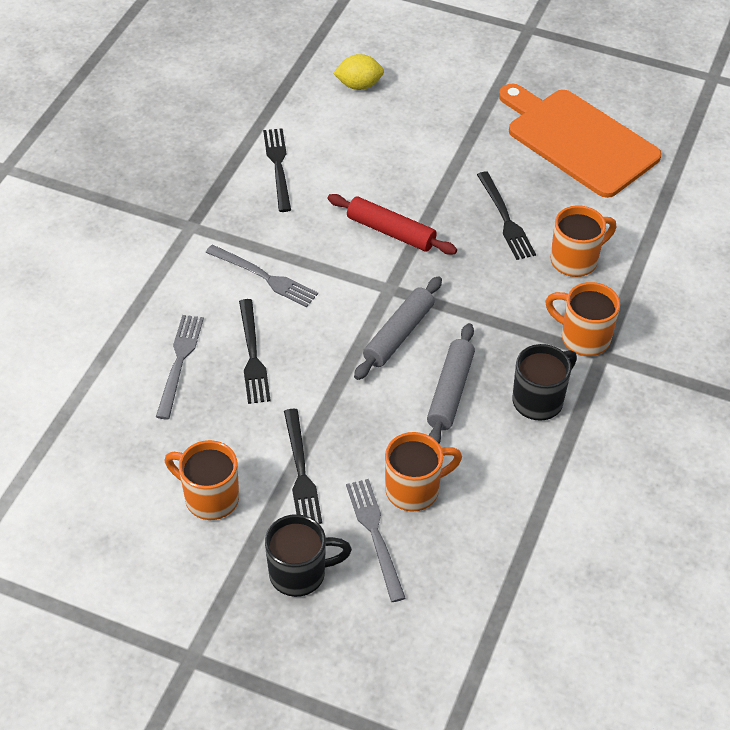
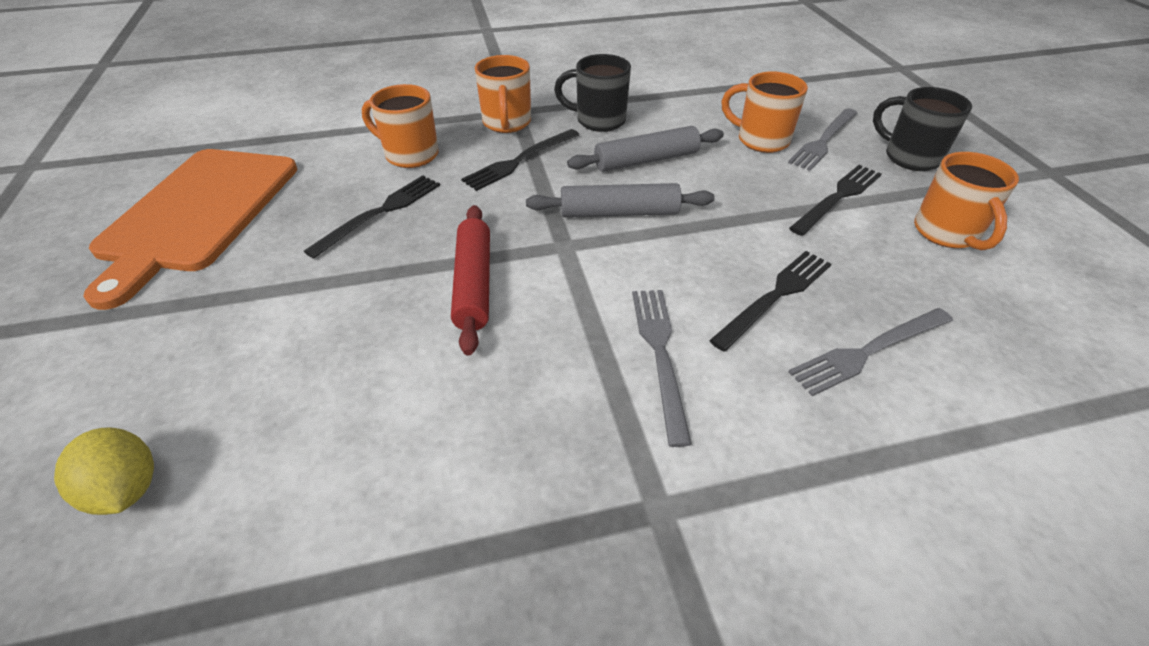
camera: 125 degrees left, 5 degrees down
(278, 166) = (427, 477): black fork -> black fork (520, 161)

